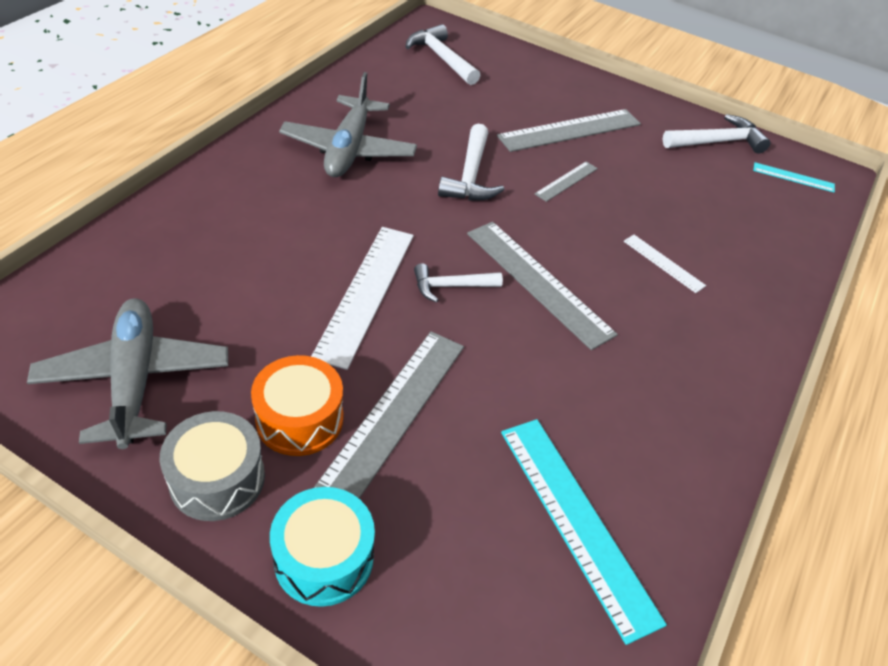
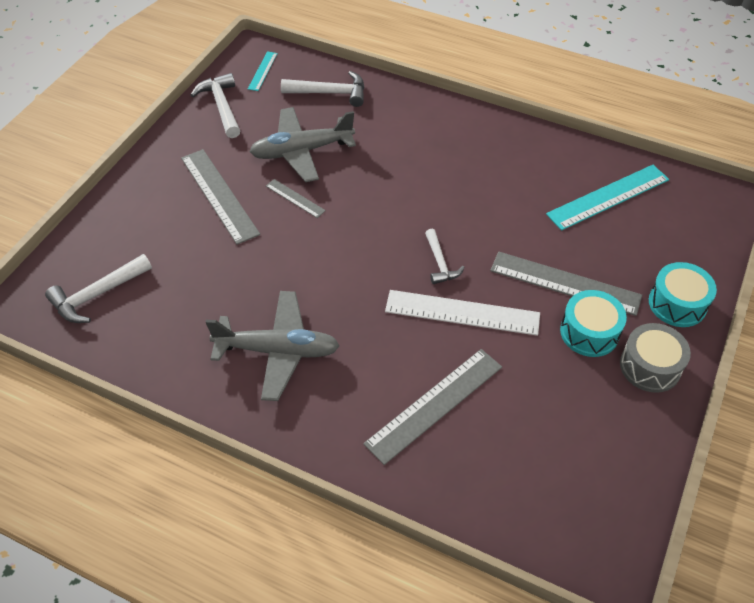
camera: 90 degrees left, 5 degrees up
(134, 380) = (593, 437): grey plane -> grey plane (302, 151)
(299, 419) = (589, 332): orange drum -> turquoise drum
(470, 176) = (300, 259): white hammer -> white hammer (330, 93)
(538, 282) = (421, 214): grey ruler -> grey ruler (434, 404)
(663, 263) = (381, 148): white ruler -> none

